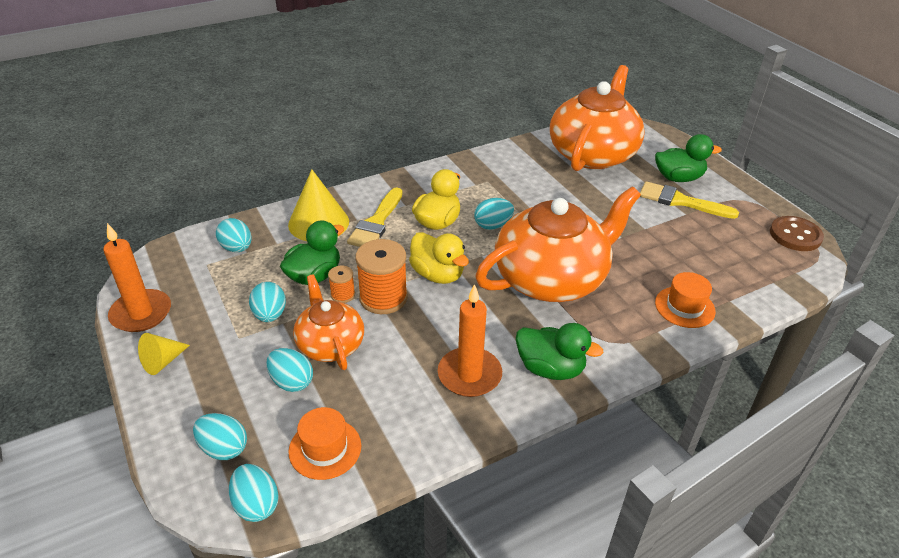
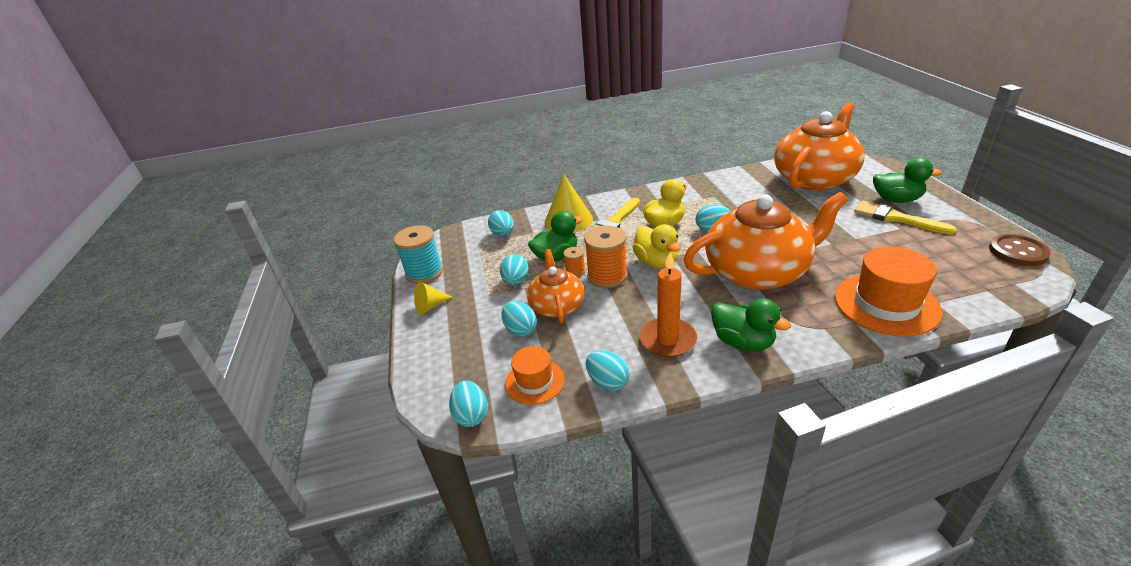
camera: 20 degrees right, 5 degrees down
(141, 313) = (424, 273): orange candle -> turquoise spool
(224, 448) = (458, 371): turquoise egg -> turquoise egg (608, 382)
(684, 307) = (886, 304): orange hat -> orange hat, size x1.71

